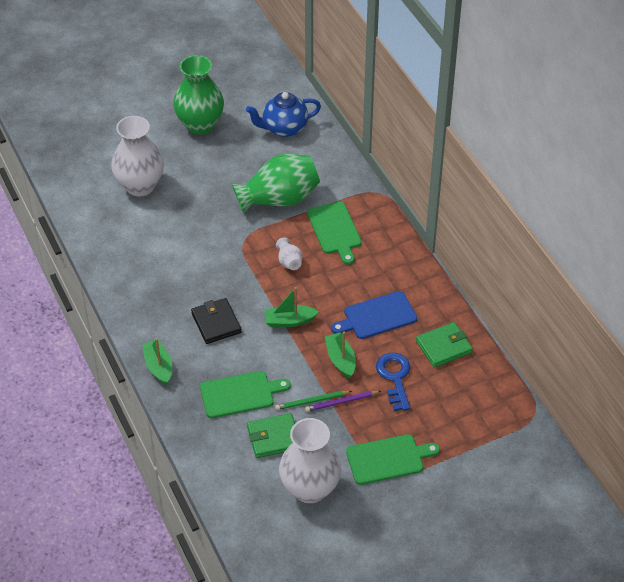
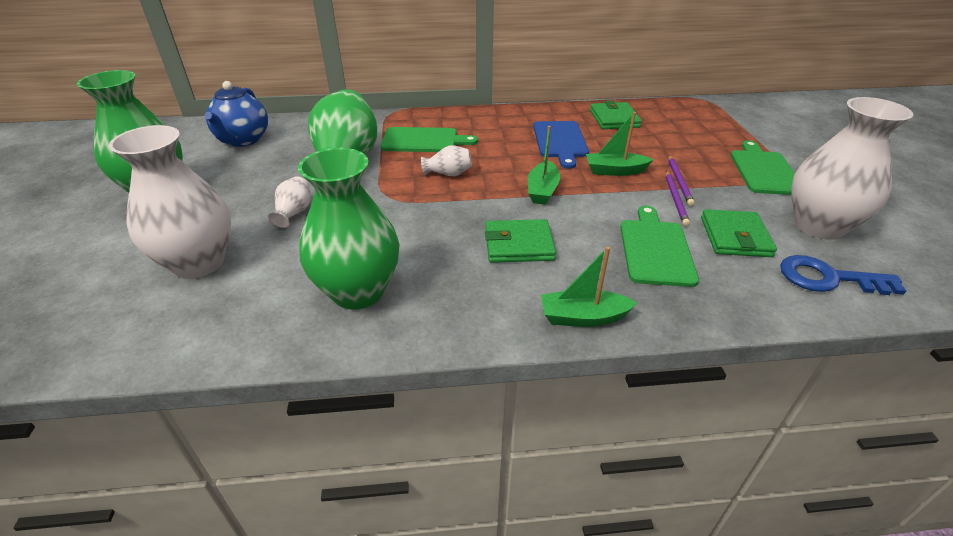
camera: 70 degrees left, 10 degrees down
(143, 263) = (358, 291): none -> green vase
(204, 202) = (294, 213): none -> white vase
(216, 323) = (518, 244): black wallet -> green wallet
(312, 401) = (675, 199): green pencil -> purple pencil
(395, 378) = (649, 147): blue key -> blue key (828, 278)

